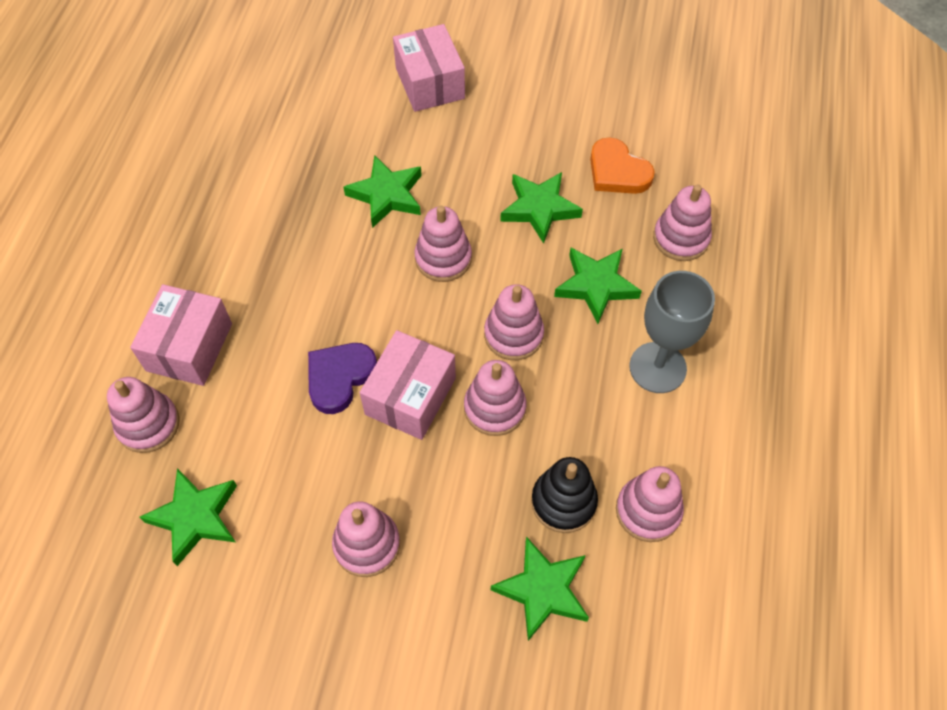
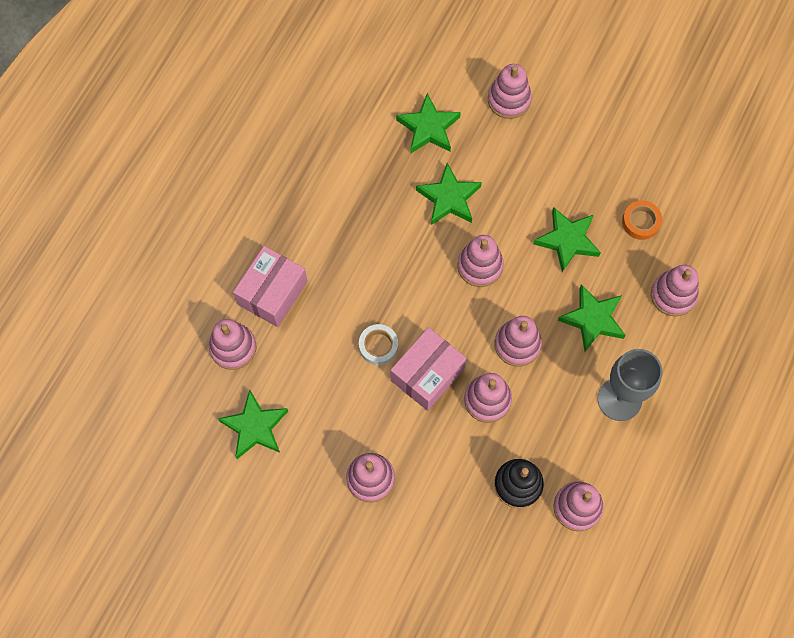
camera: 15 degrees right, 10 degrees up
(339, 377) = (378, 346): purple heart -> white tape
(430, 83) = (509, 99): pink box -> pink stacking toy
(542, 590) = (485, 543): green star -> green star (428, 128)
(617, 171) = (641, 222): orange heart -> orange tape

